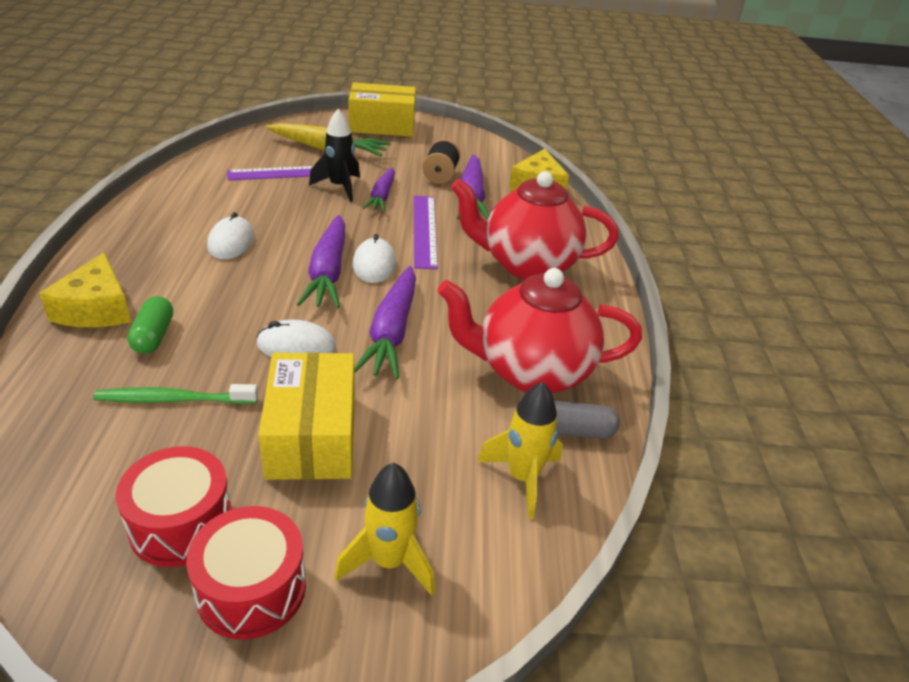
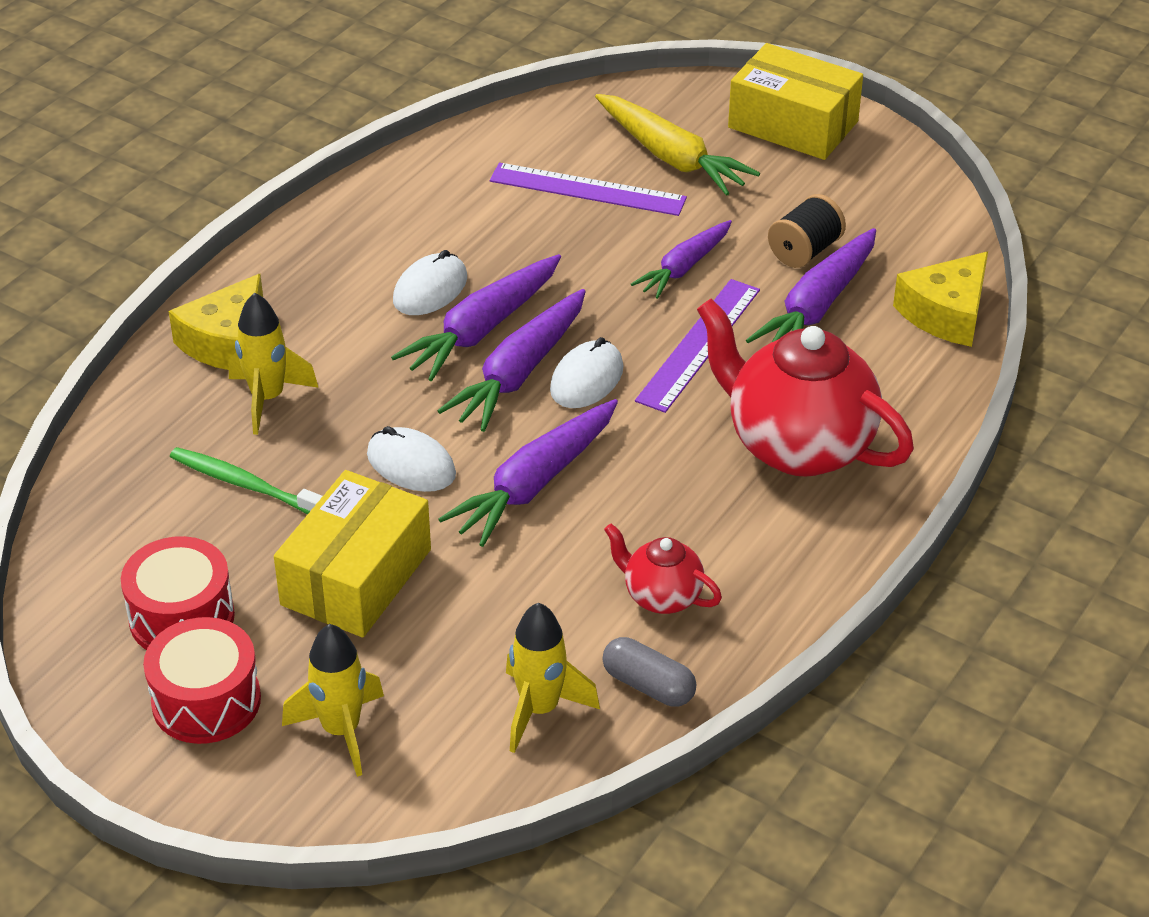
camera: 35 degrees right, 5 degrees up
(153, 336) = (268, 399): green capsule -> yellow rocket
(284, 255) = (482, 329): none -> purple carrot
(339, 187) = (635, 235): black rocket -> none
(531, 372) = (661, 596): red teapot -> red teapot, size x0.50

